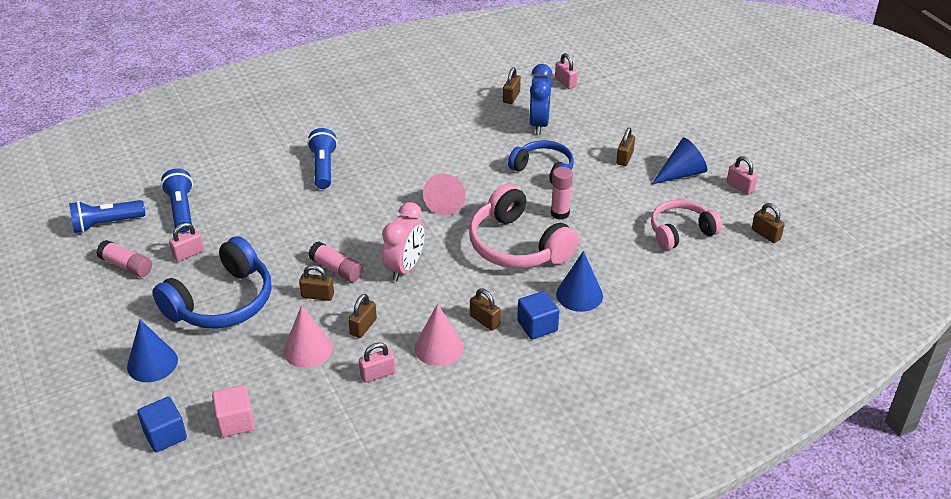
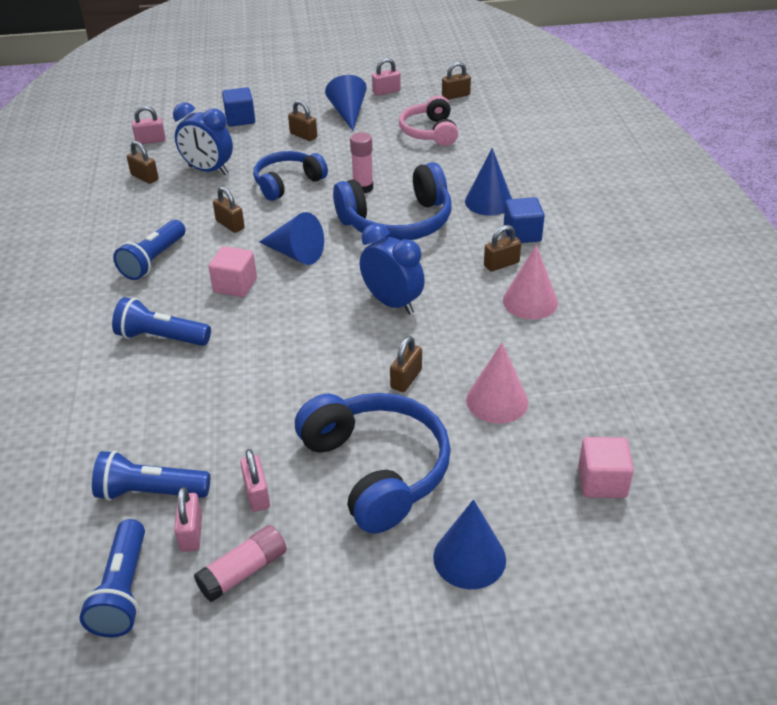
camera: 70 degrees left, 0 degrees up
(165, 435) = (610, 556): blue cube -> blue cube (240, 119)
(336, 269) = (366, 356): pink glue stick -> none
(363, 327) = (476, 350): brown padlock -> brown padlock (230, 225)
(377, 374) = (556, 351): pink padlock -> pink padlock (191, 533)
(394, 183) = (235, 285): none -> pink cube
(405, 268) = (392, 303): pink clock -> blue clock
(407, 136) = (153, 260): none -> blue flashlight
(447, 201) = (296, 253): pink cone -> blue cone
(517, 245) = (397, 222): pink headphones -> blue headphones

